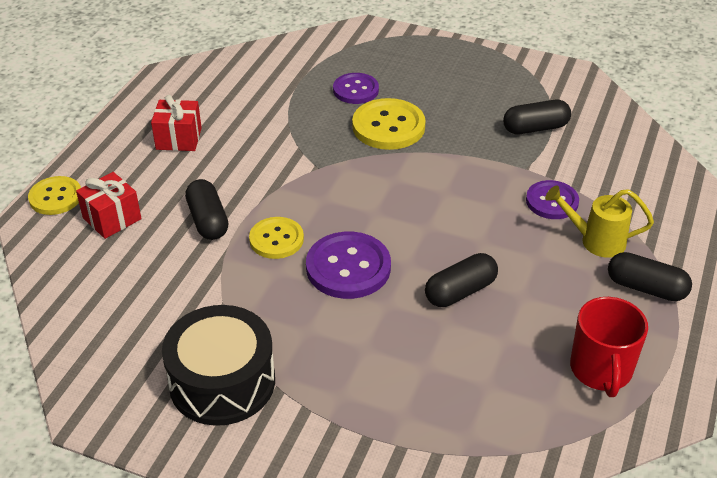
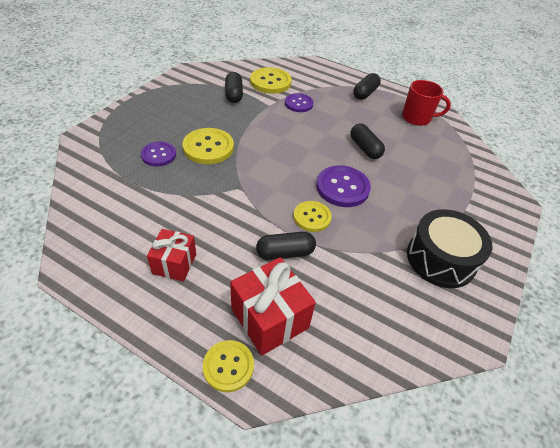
camera: 85 degrees left, 5 degrees up
(112, 218) = (269, 318): red gift -> red gift, size x1.56
(596, 241) = (331, 98): yellow watering can -> none
(600, 161) = (270, 82): none -> yellow button

